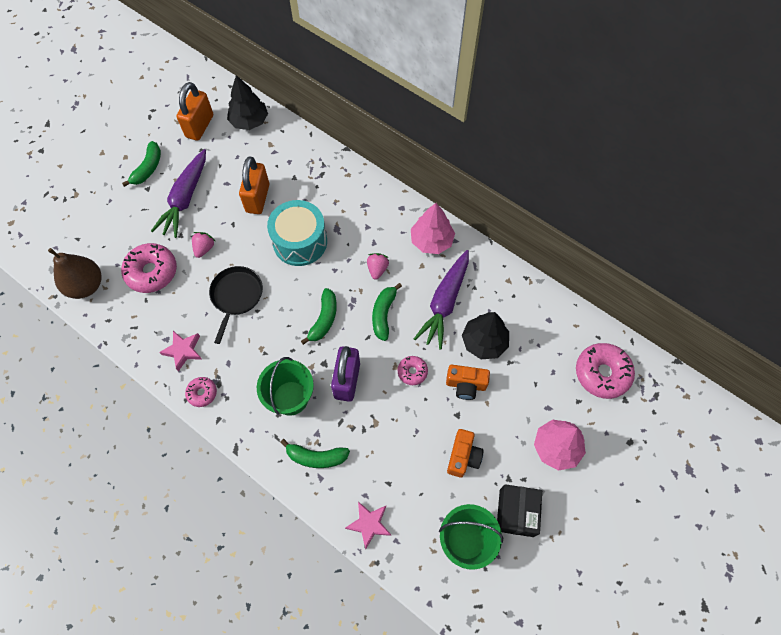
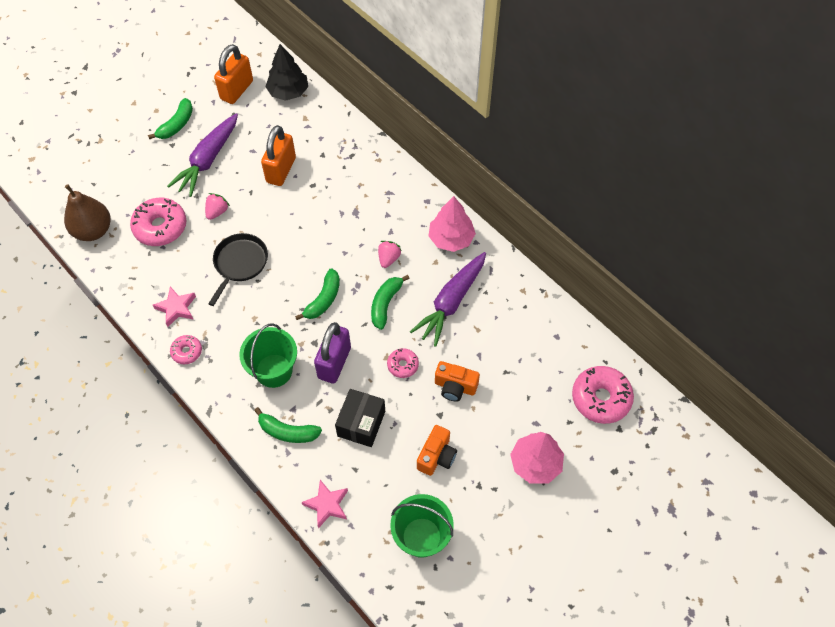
camera: 10 degrees right, 5 degrees down
(300, 242) = (315, 219): turquoise drum -> none
(484, 342) = (483, 347): black tree -> none
(516, 513) = (479, 520): black box -> black box (361, 423)

